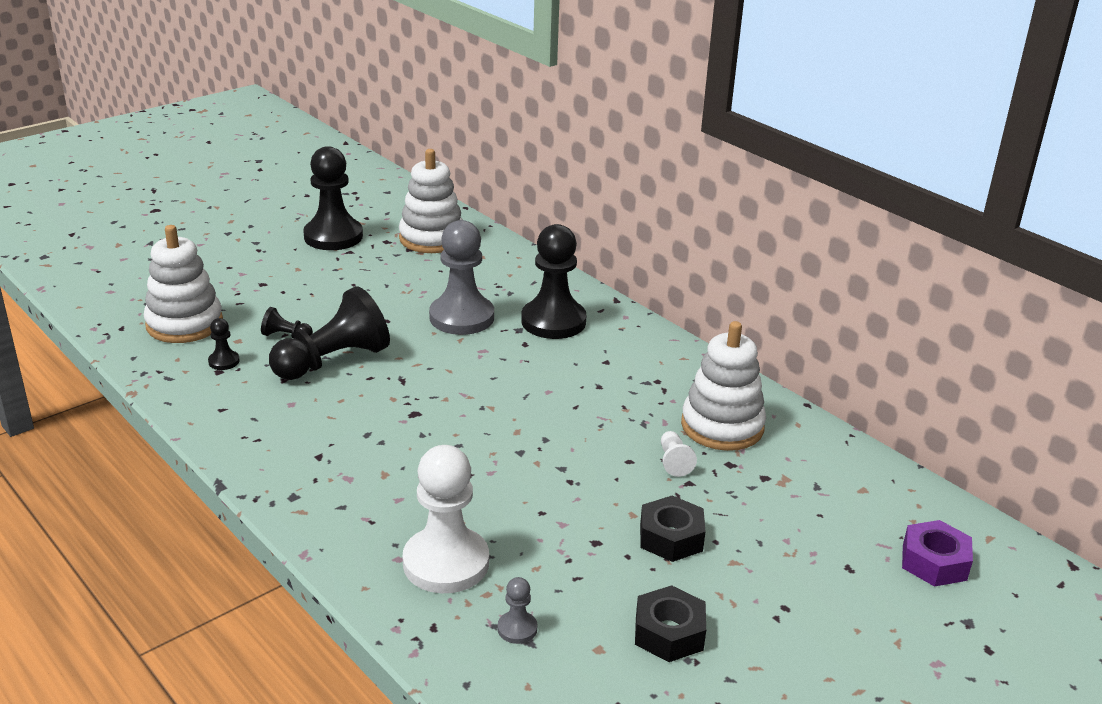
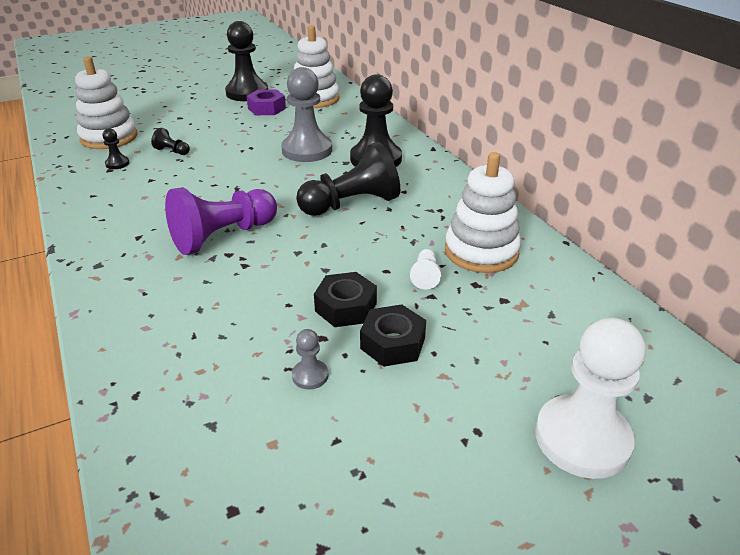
camera: 15 degrees right, 5 degrees up
(333, 361) = (194, 171): black pawn -> black pawn (351, 204)
(422, 443) = (223, 236): none -> purple pawn
(446, 563) = (182, 337): white pawn -> white pawn (582, 438)
(517, 629) = (207, 409): grey pawn -> grey pawn (310, 375)
(669, 633) = (348, 438): black nut -> black nut (346, 307)
(934, 562) = (652, 407): purple nut -> purple nut (266, 108)

